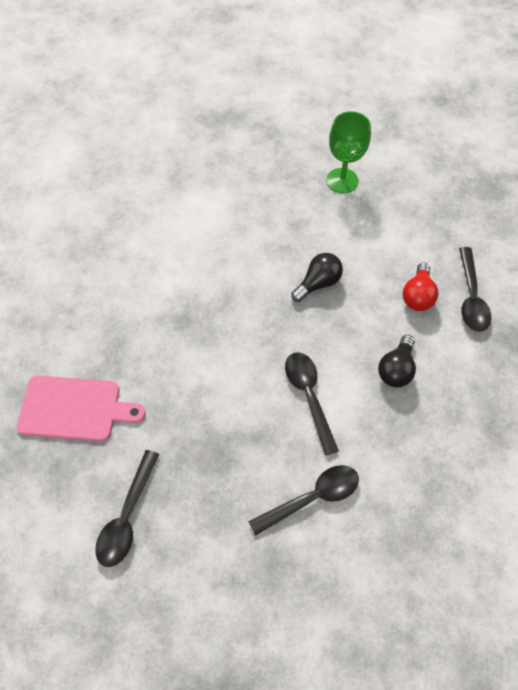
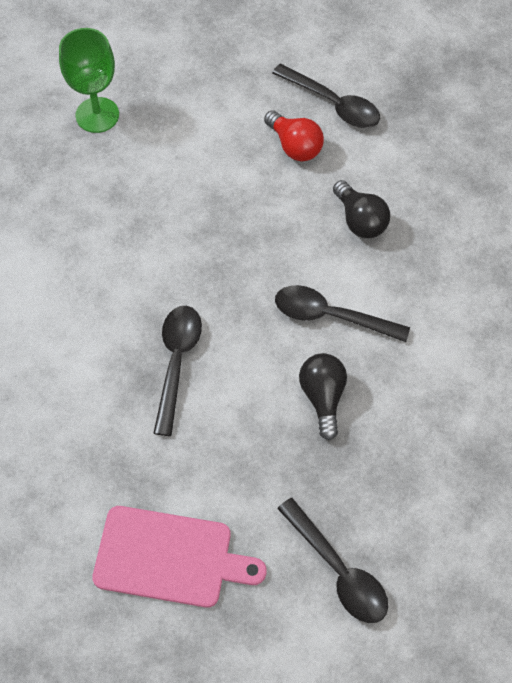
camera: 55 degrees left, 0 degrees up
(75, 409) = (169, 557): pink cutting board -> pink cutting board turned 60 degrees clockwise
(311, 498) = (439, 383): black spoon -> black spoon (176, 363)
(318, 283) = (207, 222): black light bulb -> black light bulb (323, 397)

